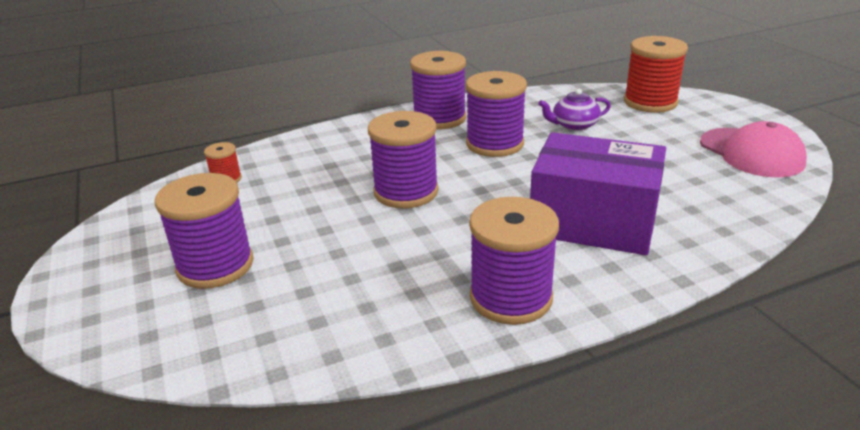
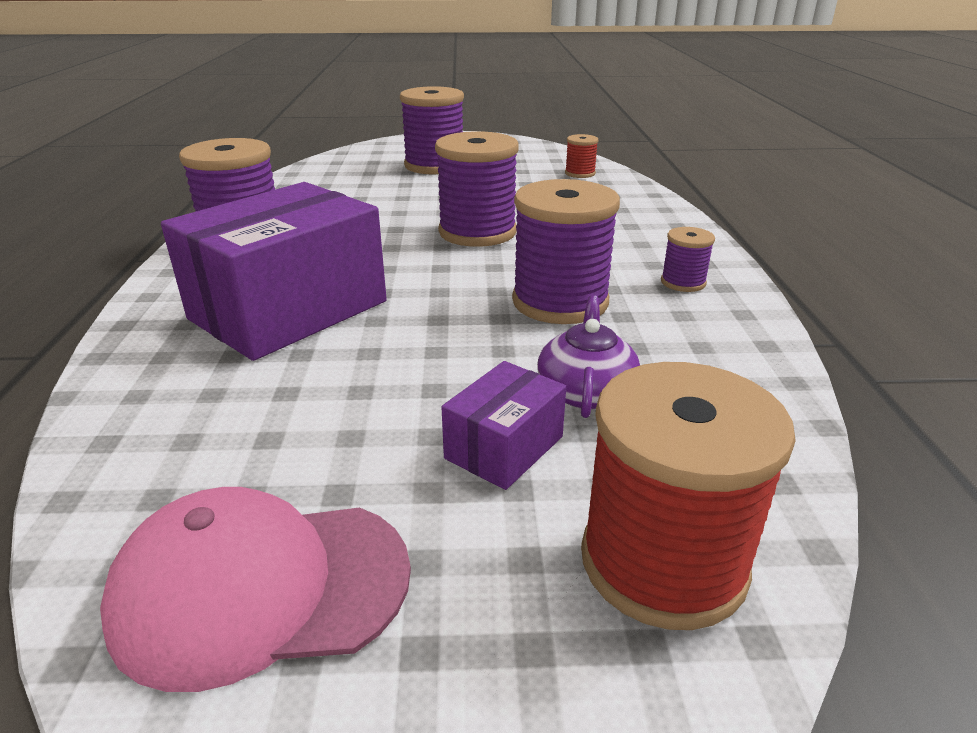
camera: 110 degrees right, 0 degrees up
(439, 118) = (683, 282): purple spool -> purple spool, size x0.49
(632, 132) = (504, 447): none -> purple box

